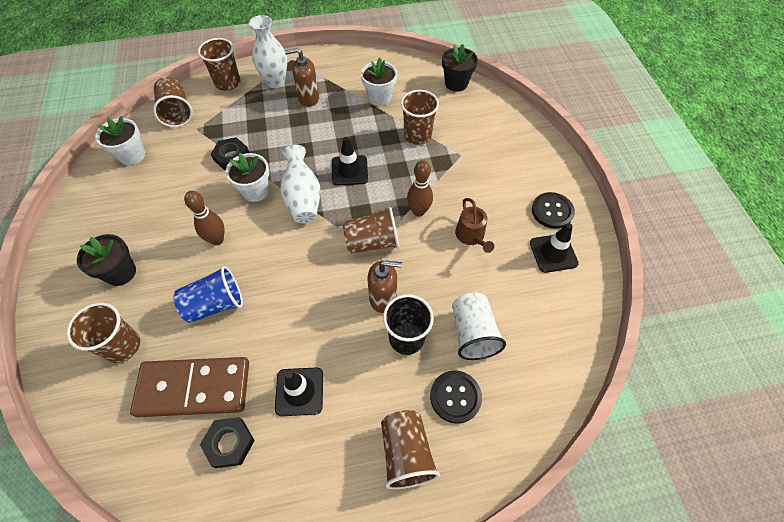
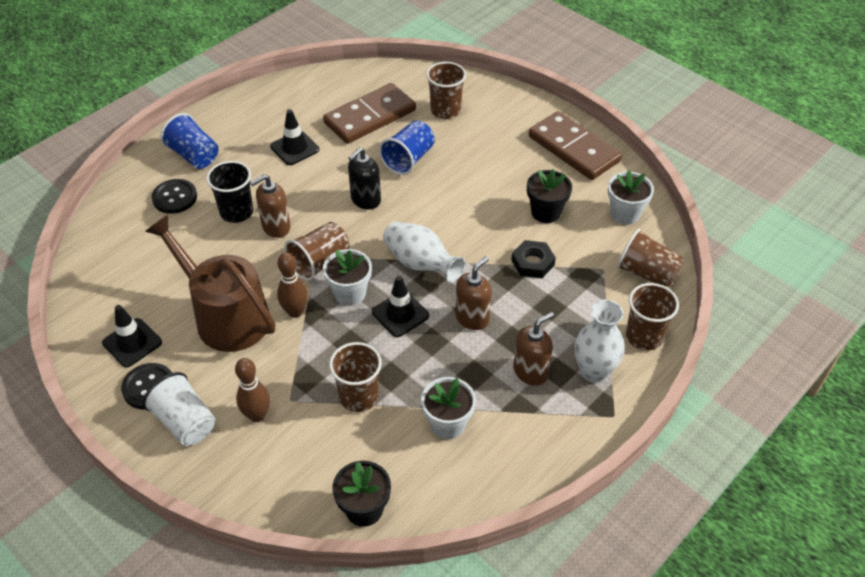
camera: 145 degrees right, 10 degrees down
(86, 229) = (573, 149): none -> brown domino
(121, 272) = (505, 140): black flower pot -> black flower pot (545, 212)
(217, 239) = (459, 195): brown bowling pin -> brown bowling pin (257, 415)
(229, 443) = (318, 108): black nut -> none
(255, 191) = (472, 246): white flower pot -> white flower pot (350, 293)
(290, 281) = (365, 200): none -> black soap dispenser
(308, 143) = (472, 318): none -> brown soap dispenser
(406, 453) = (194, 155): brown cup -> blue cup
(471, 236) = (226, 316): brown watering can -> brown watering can, size x2.14
(472, 333) = (182, 241): white cup -> white cup (185, 422)

